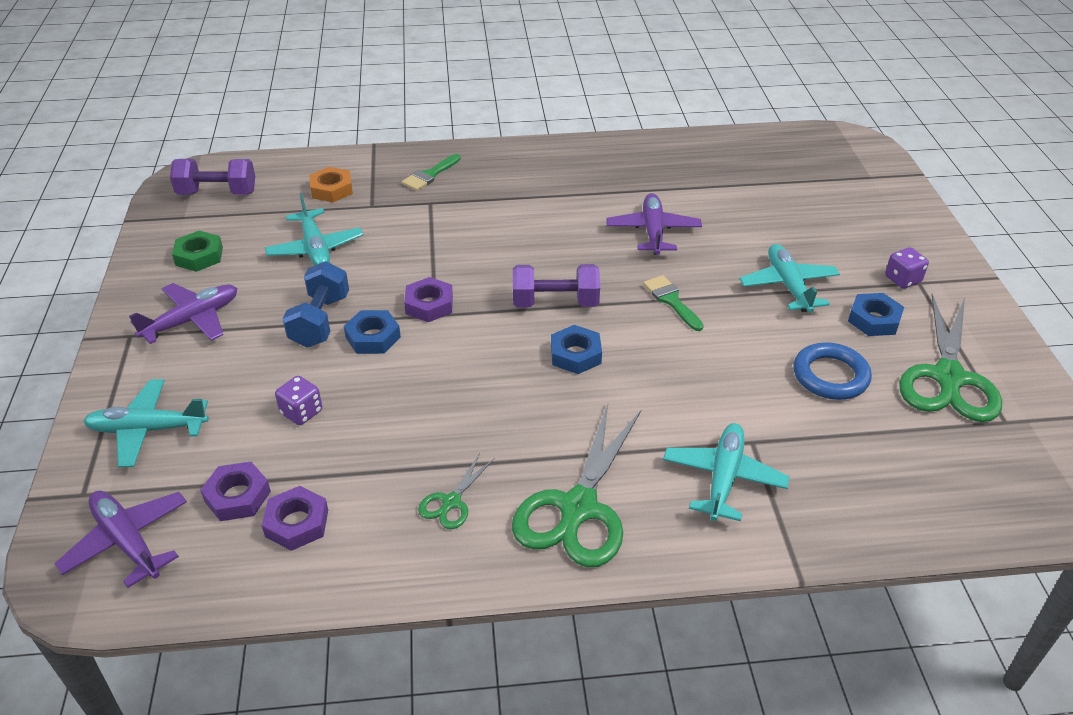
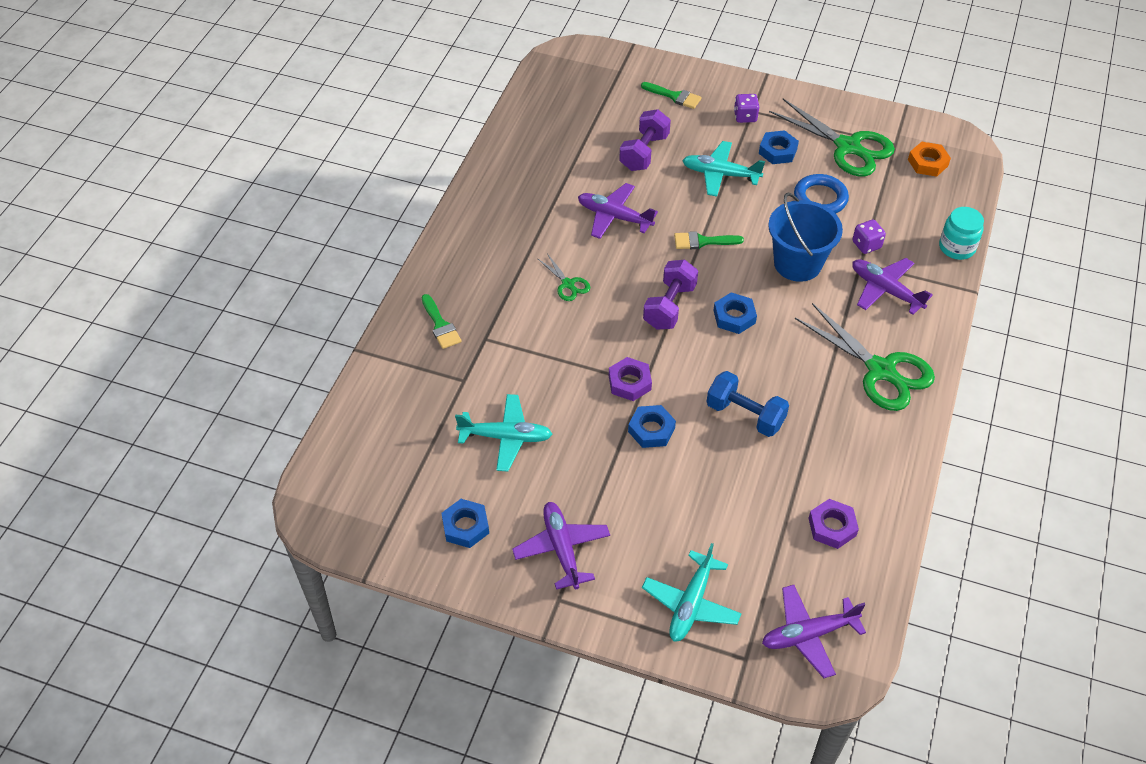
camera: 65 degrees left, 10 degrees up
(199, 256) = (465, 526): green nut -> blue nut
(217, 193) = (364, 492): purple dumbbell -> purple dumbbell (644, 152)
(237, 496) = (791, 557): purple nut -> none
(301, 412) = (718, 497): purple dice -> purple dice (866, 245)
(320, 321) = (612, 459): blue dumbbell -> blue dumbbell (745, 415)
(331, 189) = (417, 402): orange nut -> orange nut (927, 163)
(451, 502) = (848, 434): green scissors -> green scissors (568, 284)
(701, 384) = (797, 263): none -> blue bucket
(723, 478) = (885, 290): turquoise plane -> purple plane
(869, 536) = (956, 247): none -> turquoise jar
(875, 221) = (674, 96): none -> green brush

